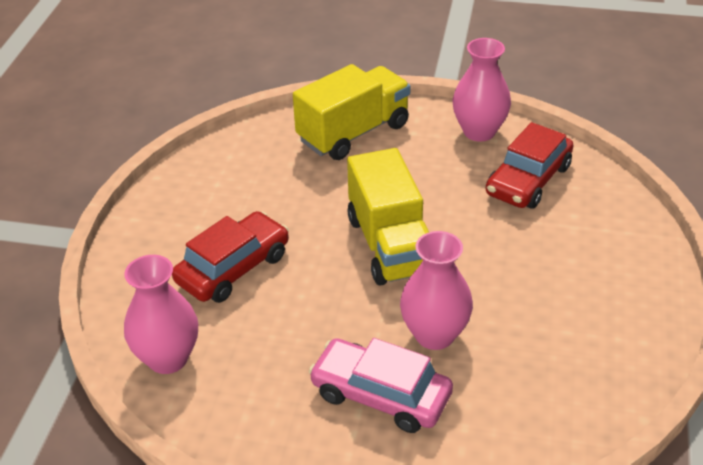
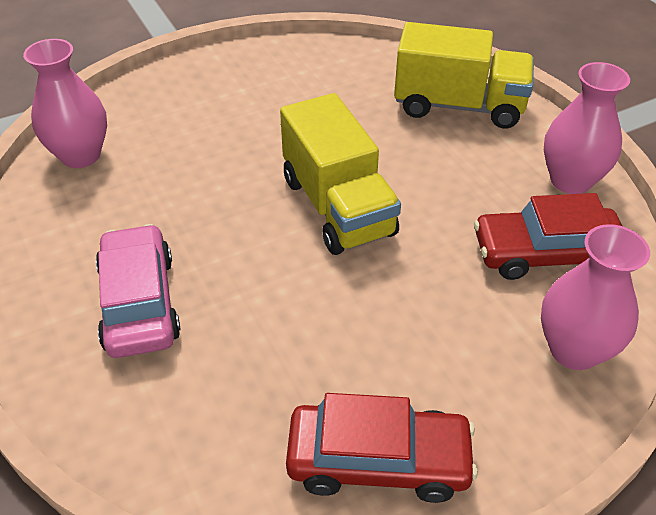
camera: 50 degrees right, 5 degrees up
(233, 268) = (213, 133): red car -> red car (378, 461)
(390, 245) = (338, 206): yellow truck -> yellow truck turned 60 degrees counterclockwise
(434, 335) = (249, 299): pink vase -> pink vase (574, 349)

